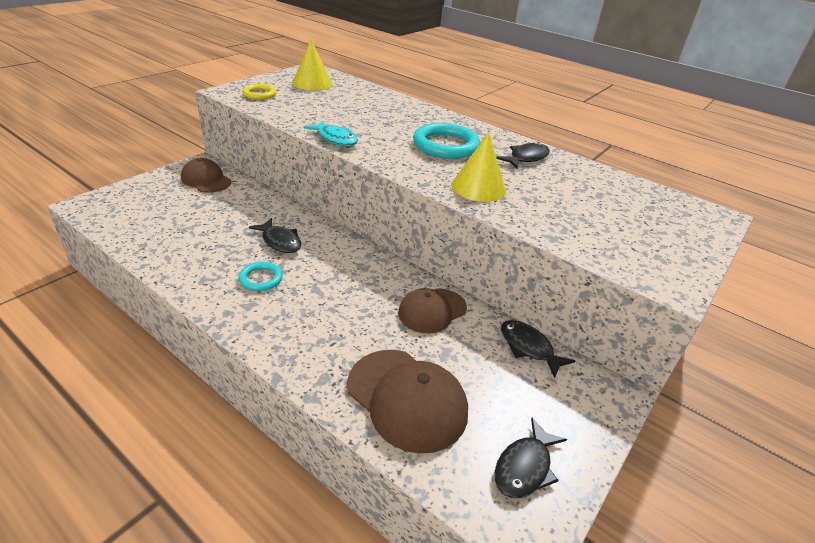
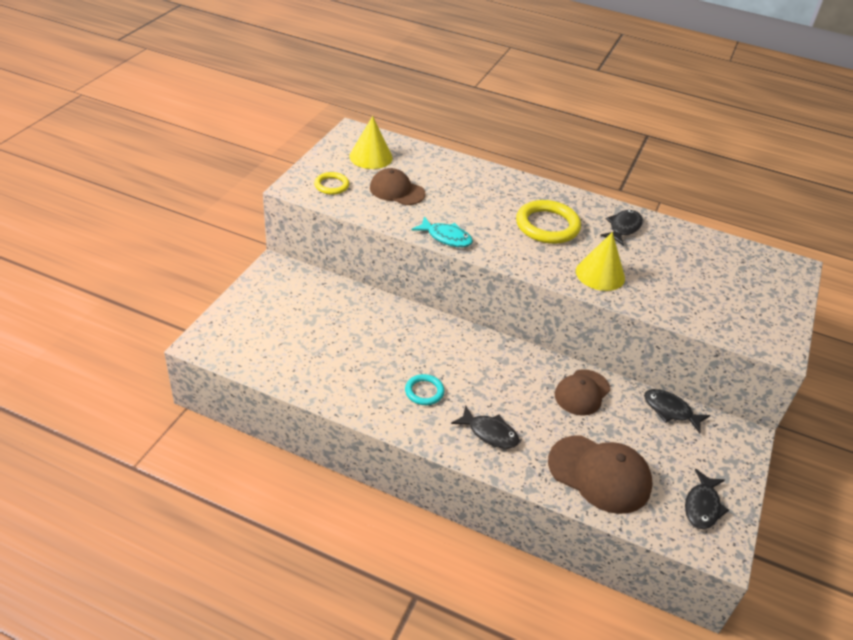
camera: 15 degrees left, 5 degrees up
(206, 180) = (296, 287): brown cap -> brown cap (397, 191)
(280, 241) = (415, 348): black fish -> black fish (489, 433)
(445, 145) = (547, 226): turquoise ring -> yellow ring

